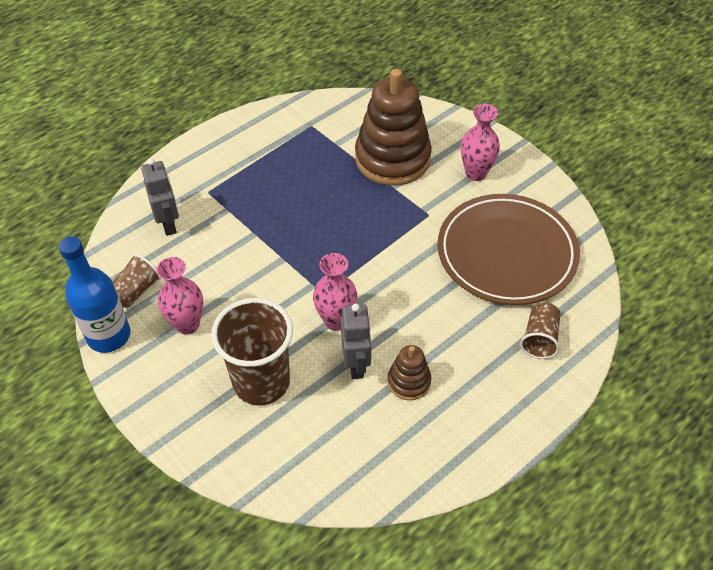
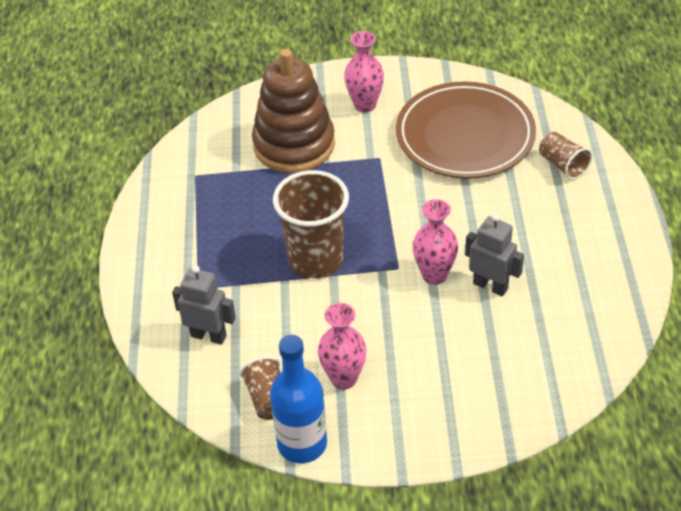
camera: 50 degrees left, 5 degrees down
(261, 382) = (453, 357): brown cup -> brown cup (316, 260)
(409, 381) = (535, 263): brown stacking toy -> none

